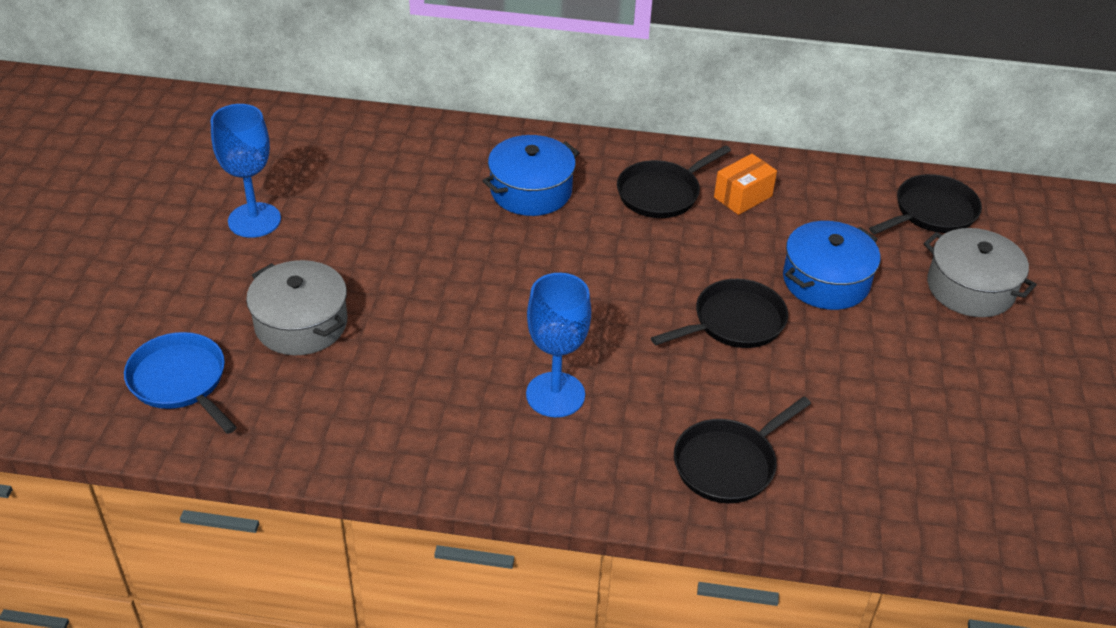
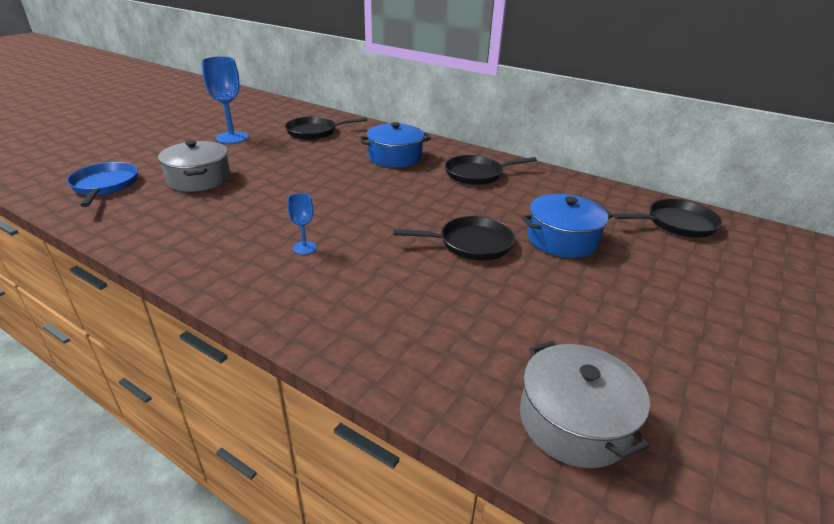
camera: 25 degrees right, 10 degrees down
(555, 395) = (304, 248): blue goblet -> blue goblet, size x0.51
(728, 464) = (388, 324): black pan -> black pan (314, 132)
(743, 197) = (532, 186): orange box -> none
(970, 288) = (688, 272): grey pot -> grey pot (574, 421)

